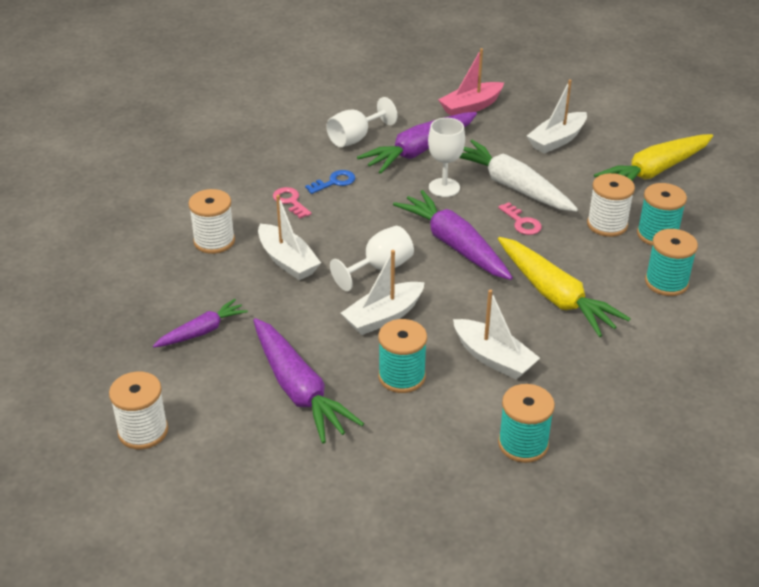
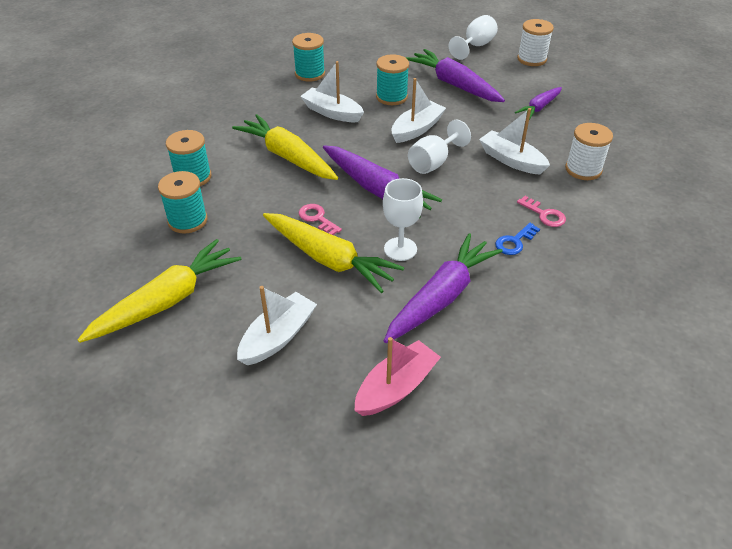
camera: 170 degrees right, 5 degrees up
(355, 138) = (523, 307): white goblet -> white goblet (475, 46)
(512, 187) = (328, 259): white carrot -> yellow carrot
(607, 224) = (234, 225): white spool -> none

